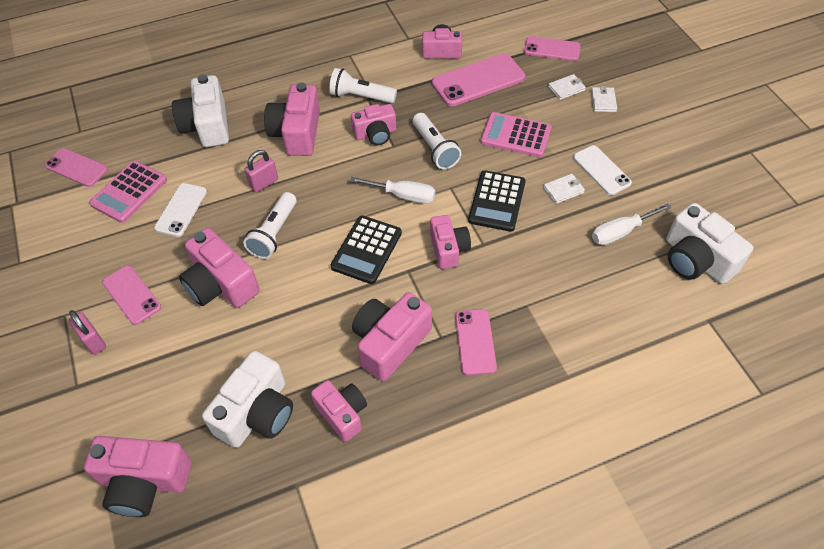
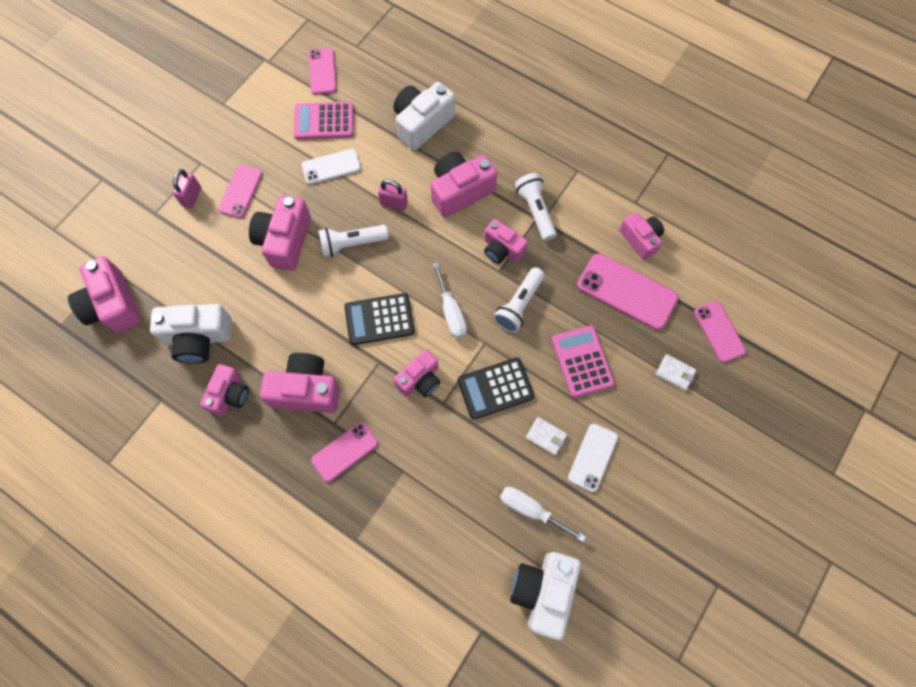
camera: 55 degrees right, 15 degrees up
(603, 101) = (683, 414): white wallet -> none

